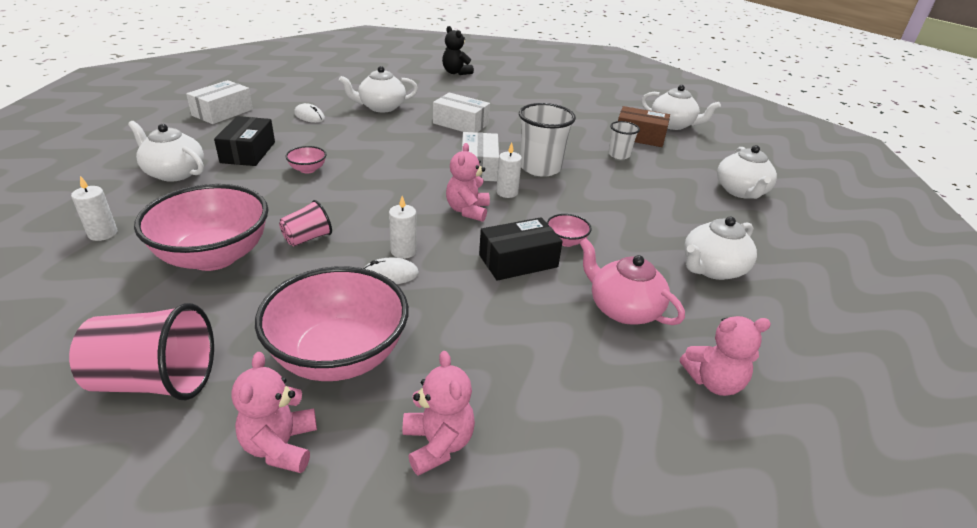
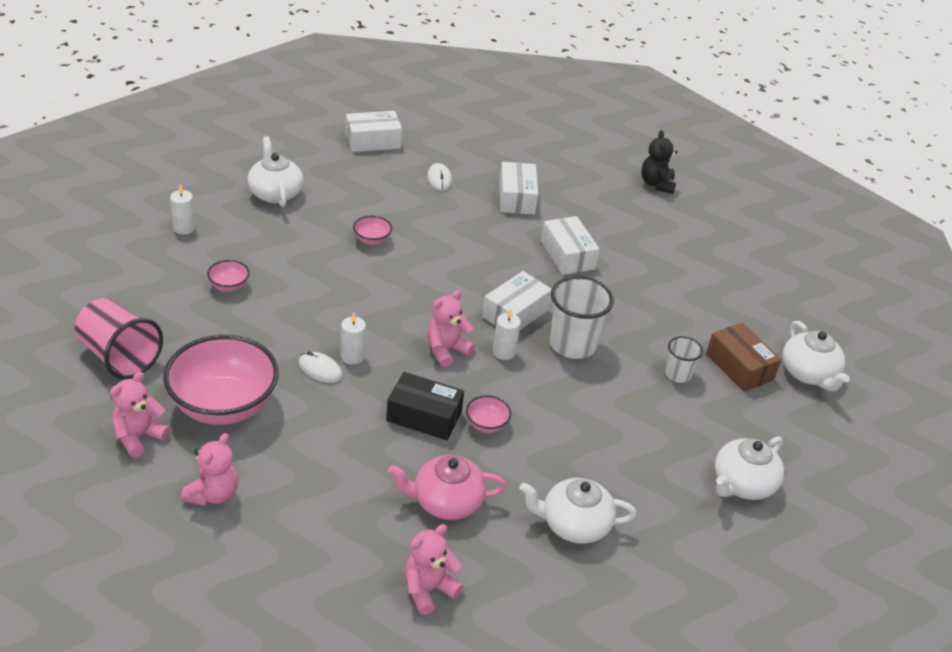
camera: 40 degrees right, 5 degrees up
(214, 256) = (229, 286): pink bowl -> pink bowl, size x0.42
(248, 152) = (347, 198): black box -> none
(307, 238) = (301, 306): pink cup -> none
(381, 107) = (516, 198): white teapot -> white box
(623, 309) = (446, 502): pink teapot -> pink teapot turned 90 degrees counterclockwise
(714, 382) = (428, 589): pink teddy bear -> pink teddy bear turned 105 degrees clockwise

